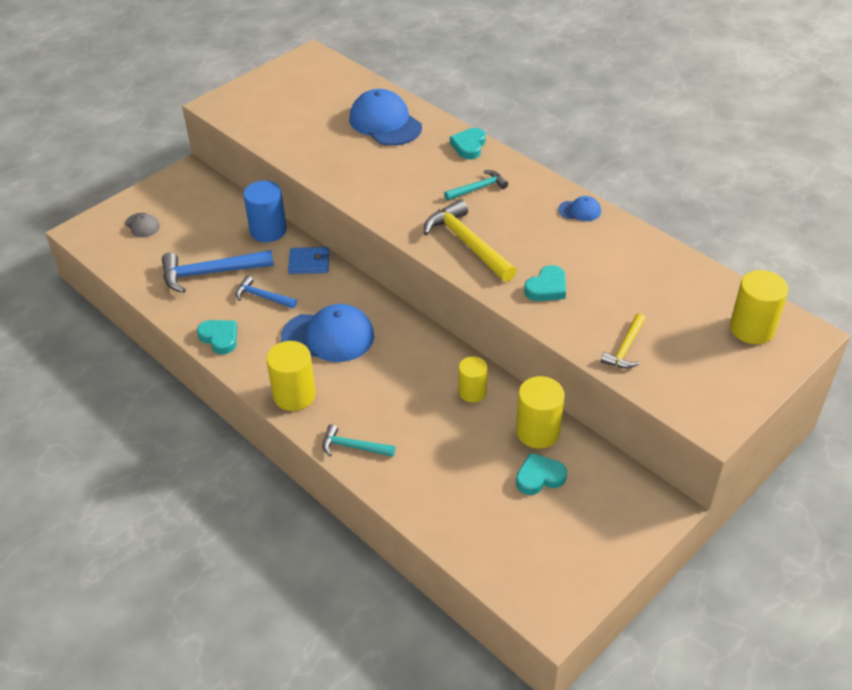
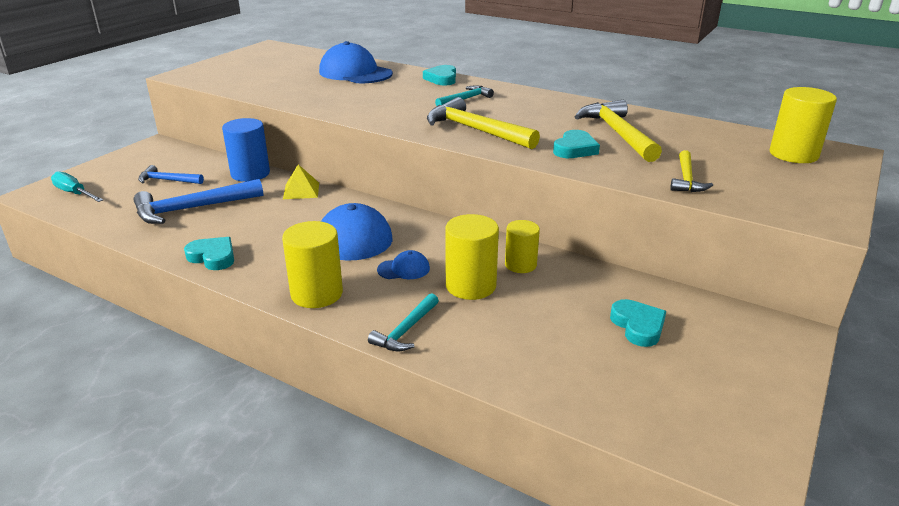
camera: 15 degrees left, 15 degrees down
(113, 236) = (74, 193): none -> turquoise screwdriver
(142, 225) = (108, 183): grey cap -> none
(262, 297) = (256, 220): blue hammer -> blue hammer (167, 180)
(309, 263) = (301, 190): blue wallet -> yellow pyramid
(353, 447) = (406, 330): turquoise hammer -> turquoise hammer turned 60 degrees counterclockwise
(537, 431) = (610, 287): yellow cylinder -> yellow cylinder (470, 286)
(539, 477) = (638, 326): turquoise heart -> turquoise heart turned 105 degrees clockwise
(579, 211) = (570, 103): blue cap -> blue cap (404, 269)
(600, 269) = (617, 133): none -> yellow hammer

